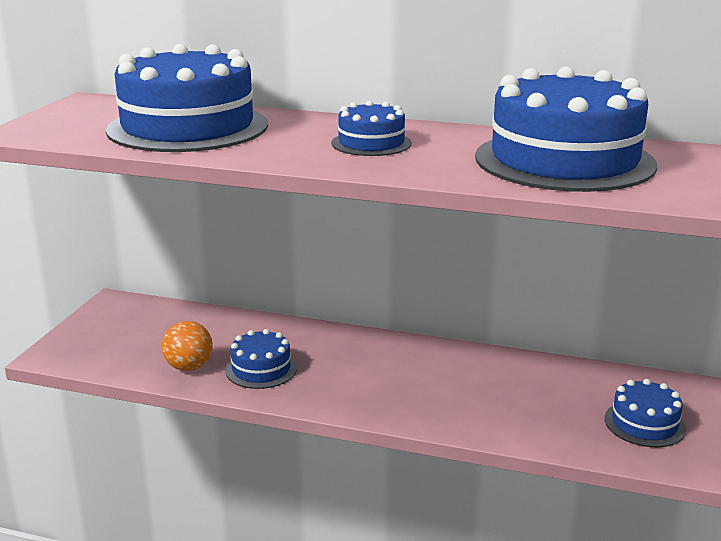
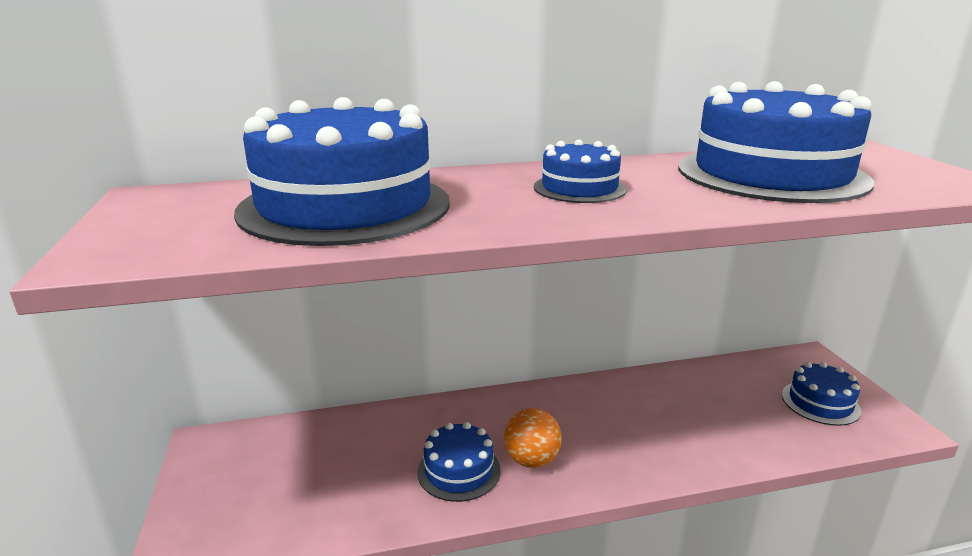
camera: 30 degrees left, 0 degrees up
(189, 367) = (377, 499): orange ball -> orange ball (531, 460)

